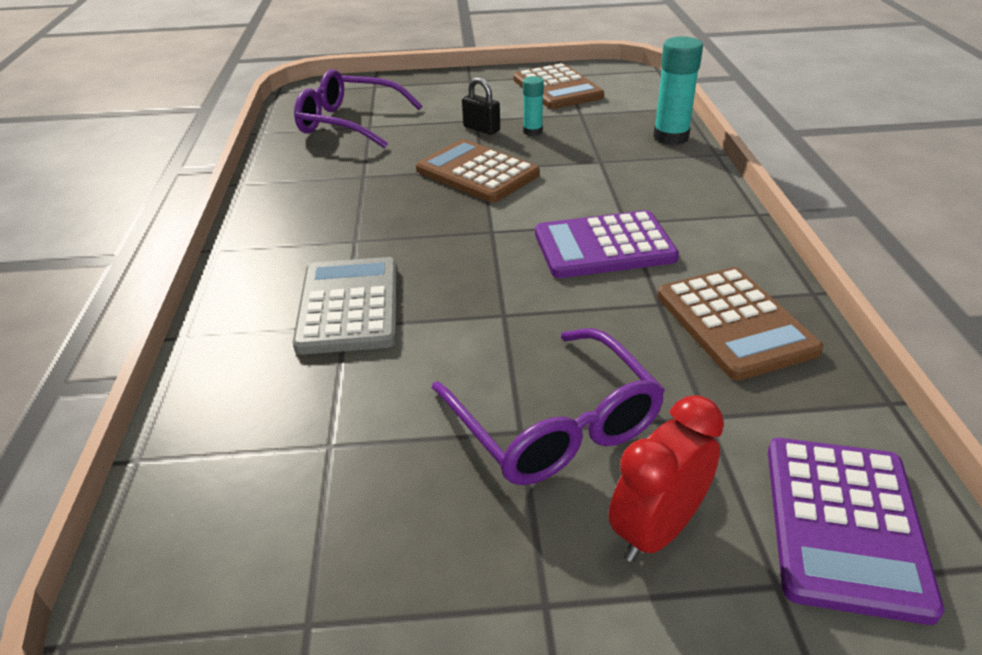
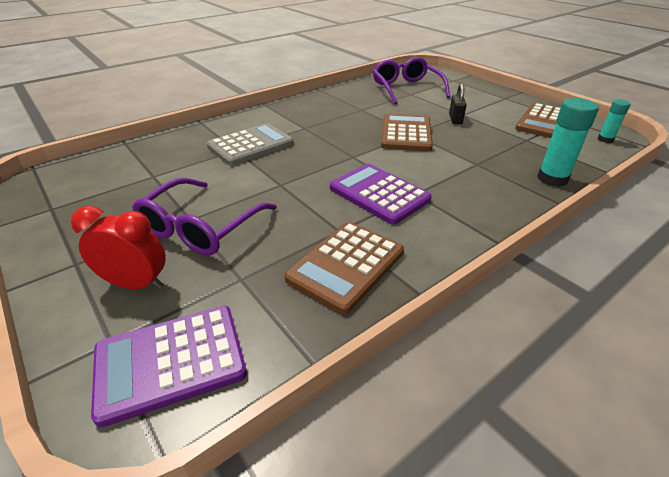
camera: 55 degrees right, 0 degrees up
(532, 131) = (477, 133): turquoise glue stick -> turquoise glue stick (605, 139)

